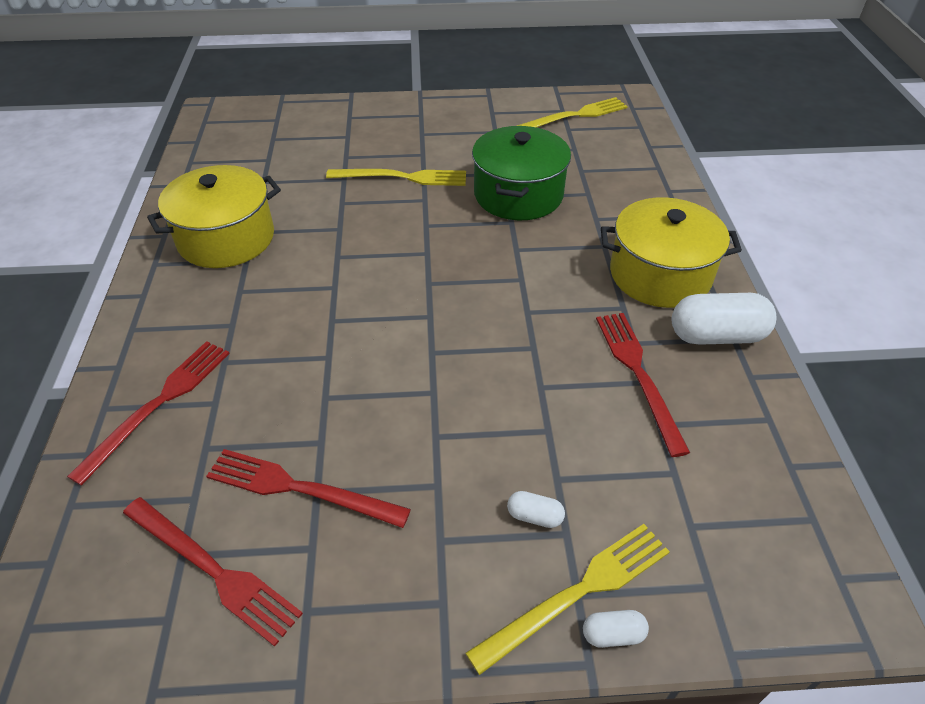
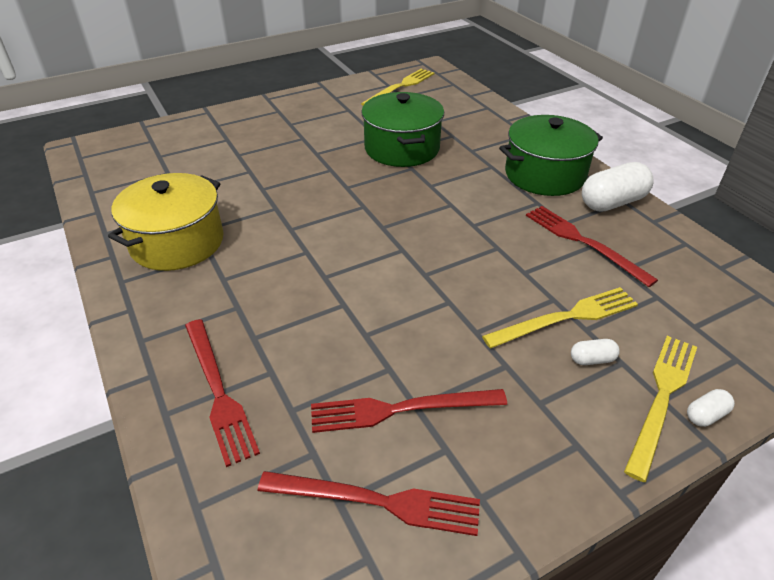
camera: 25 degrees left, 5 degrees down
(158, 404) = (218, 391): red fork -> red fork turned 150 degrees clockwise
(402, 177) = (299, 158): yellow fork -> yellow fork (566, 317)
(660, 274) = (545, 175): yellow pot -> green pot

